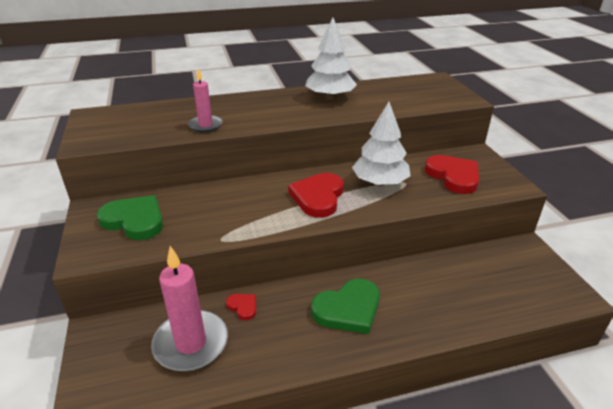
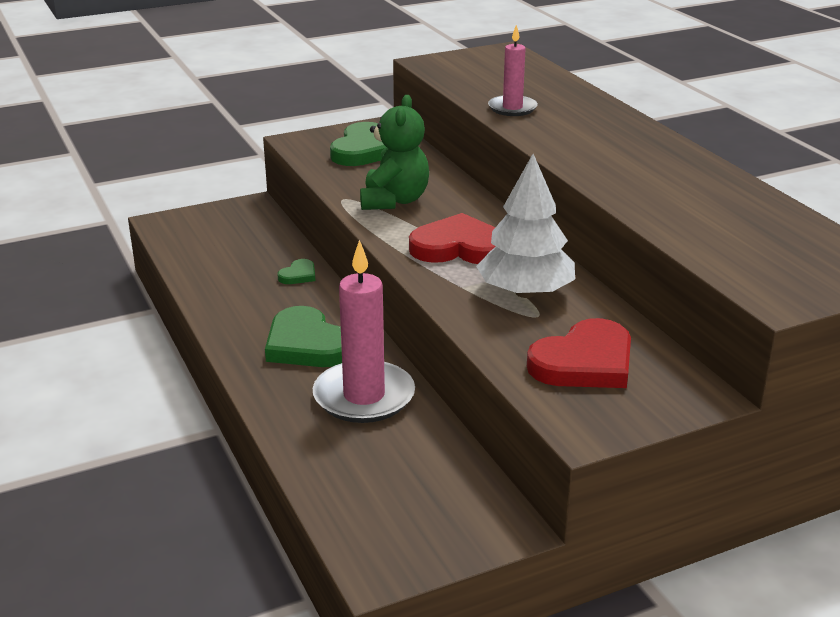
camera: 80 degrees right, 5 degrees down
(191, 343) = (240, 255): pink candle -> pink candle (364, 396)
(237, 215) = (394, 201): none -> green teddy bear
(243, 307) = (298, 275): red heart -> green heart
(330, 97) = (678, 175): white tree -> none

